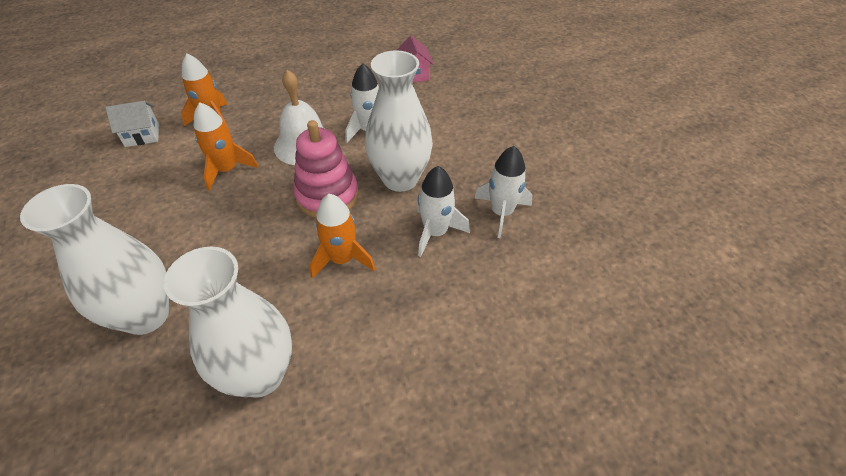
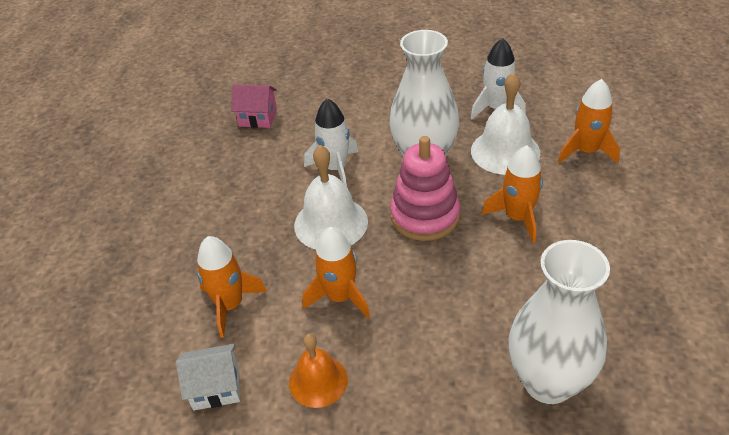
camera: 65 degrees left, 5 degrees down
(142, 135) = (216, 387): white house -> white house turned 75 degrees clockwise
(147, 179) = (318, 381): none -> orange bell
(260, 374) = (639, 291): white vase -> none
(435, 232) = (505, 151): white rocket -> white bell
(464, 299) = (586, 151): none -> orange rocket

